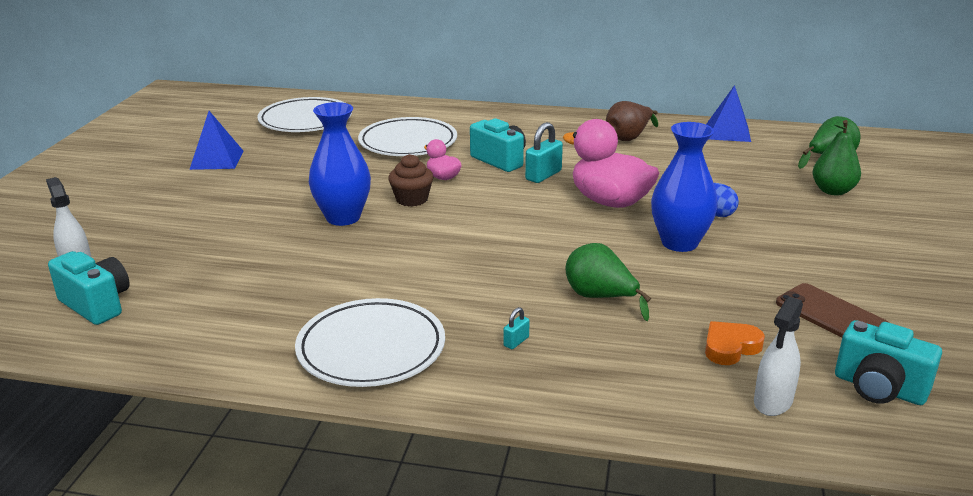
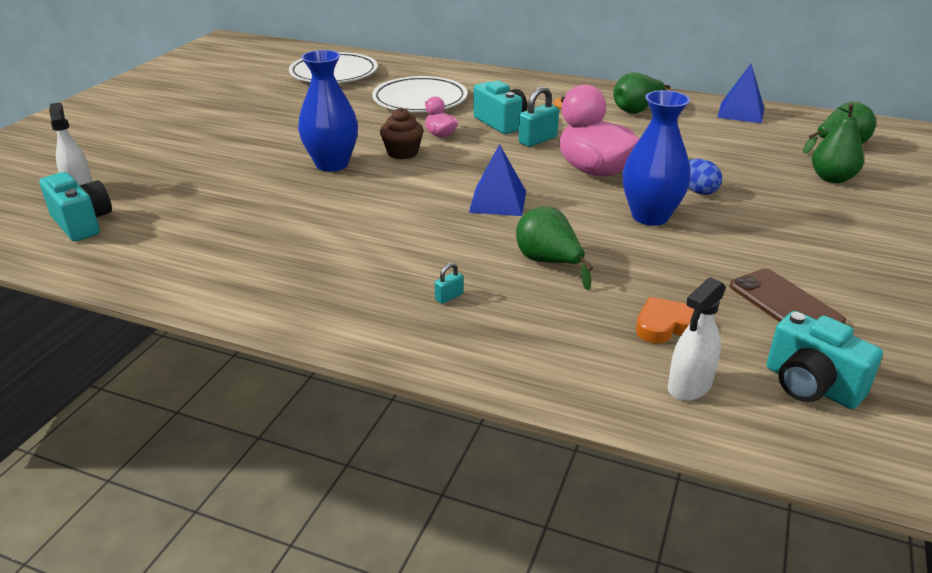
camera: 10 degrees right, 5 degrees up
(217, 160) = (240, 103): blue pyramid -> blue pyramid (498, 201)
(371, 349) = (308, 289): white plate -> none
(629, 137) = (637, 110): brown pear -> green pear

